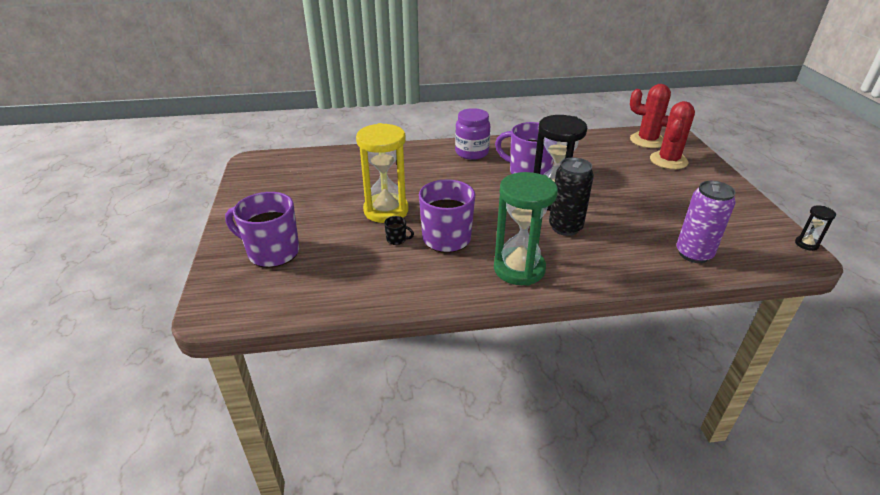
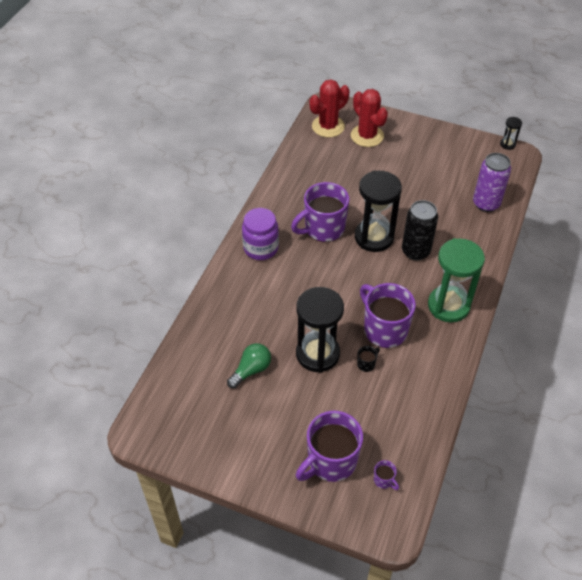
camera: 60 degrees left, 15 degrees up
(266, 290) = (384, 480): none -> purple mug
(342, 185) = (251, 370): none -> green light bulb
(386, 210) = (317, 354): yellow hourglass -> black hourglass

